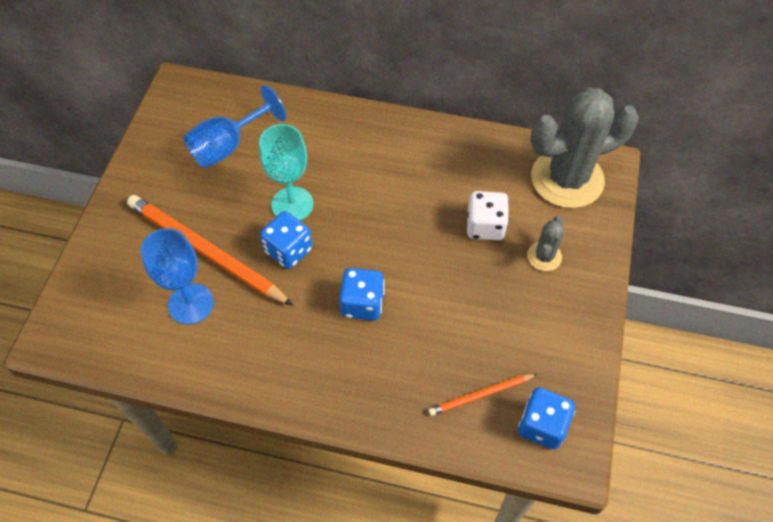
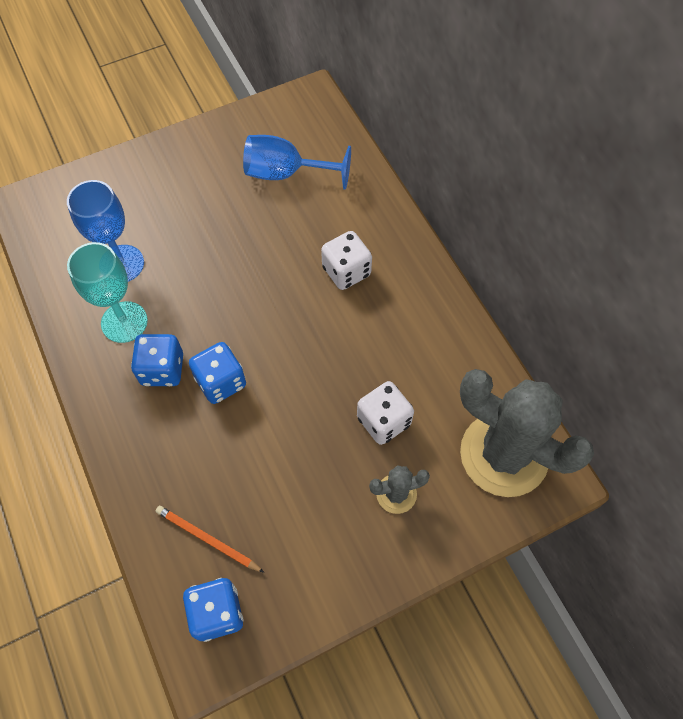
camera: 50 degrees right, 5 degrees up
(205, 251) = (175, 237): orange pencil -> none
(289, 250) = (225, 291): blue dice -> blue dice (162, 369)
(292, 204) = (271, 259): turquoise goblet -> turquoise goblet (124, 322)
(349, 167) = (346, 271): none -> white dice

